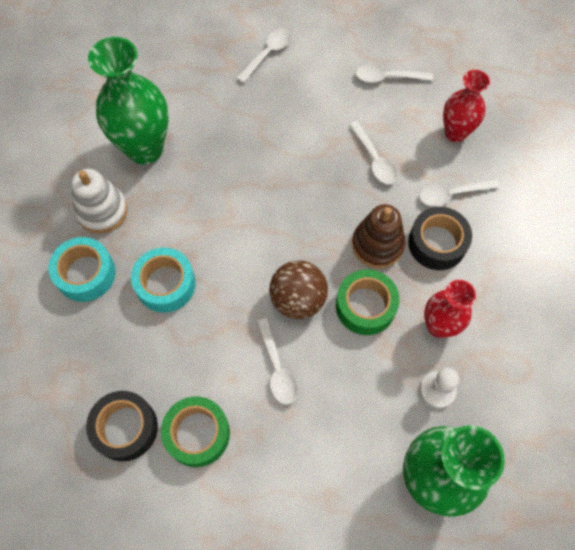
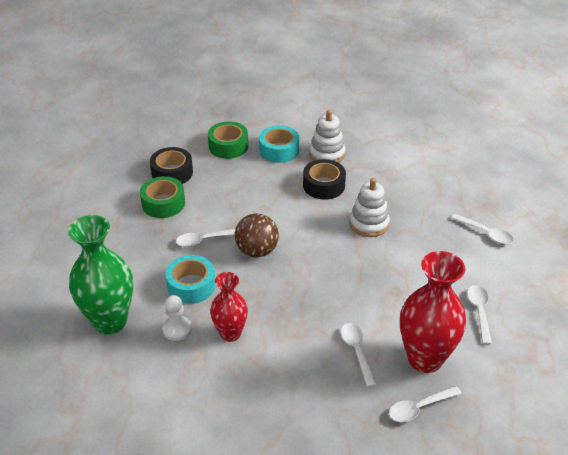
camera: 90 degrees right, 25 degrees down
(145, 149) = (380, 170): green vase -> none
(165, 284) = (271, 185): turquoise tape -> turquoise tape (191, 285)
(249, 169) = (369, 224): none -> white stacking toy
(365, 306) = (250, 289): green tape -> green tape (228, 146)
(374, 159) = (387, 299): white spoon -> white spoon (419, 408)
(377, 245) = (304, 298): brown stacking toy -> none
(437, 243) = (307, 337): black tape -> black tape (324, 185)
(455, 133) = (425, 359): red vase -> red vase, size x1.66

